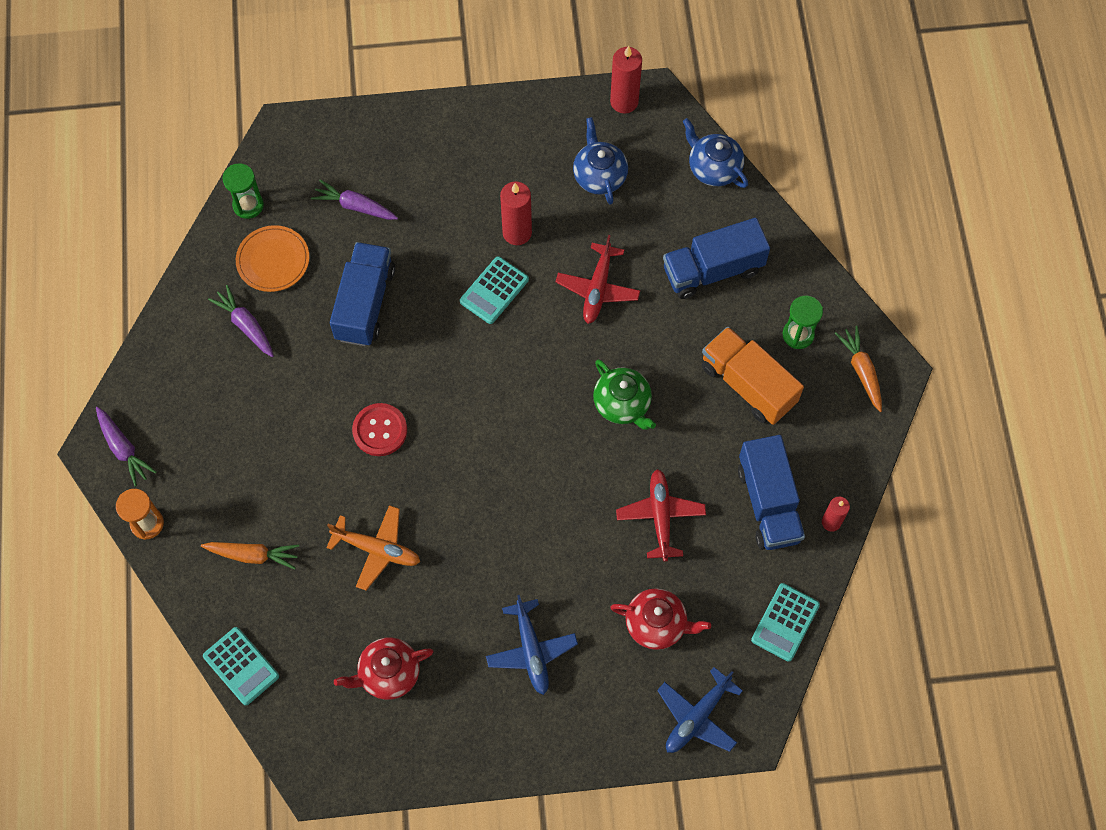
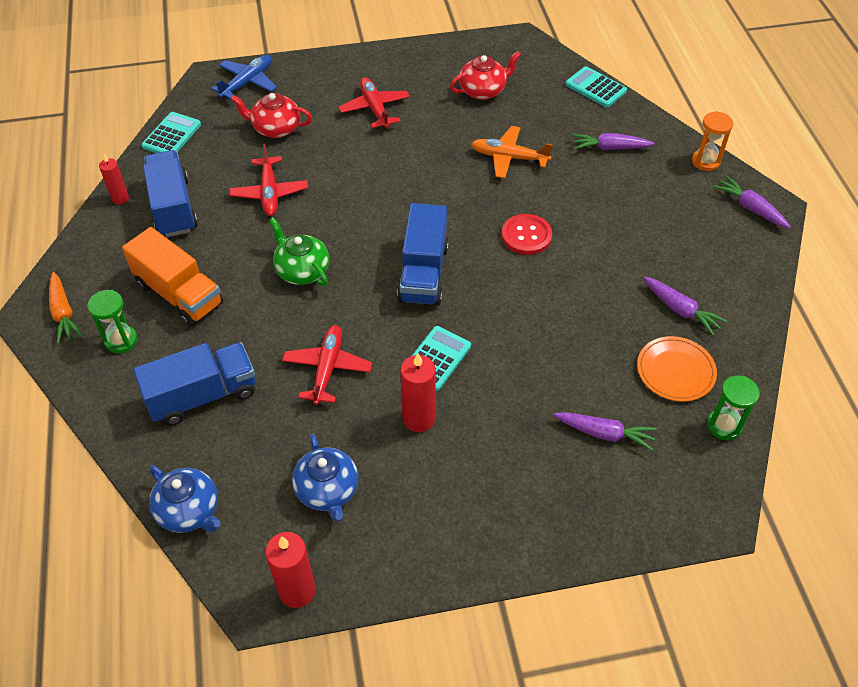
camera: 175 degrees right, 15 degrees down
(253, 555) = (609, 148): orange carrot -> purple carrot
(365, 304) = (567, 337): blue truck -> blue truck (423, 273)
(531, 650) = (375, 108): blue plane -> red plane

